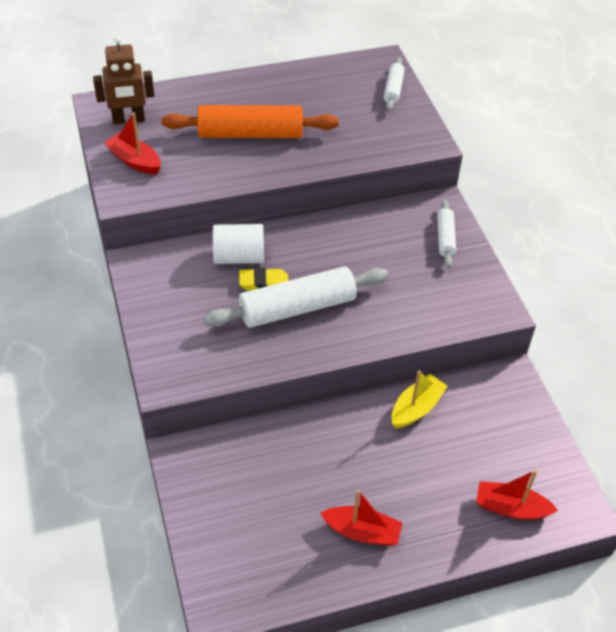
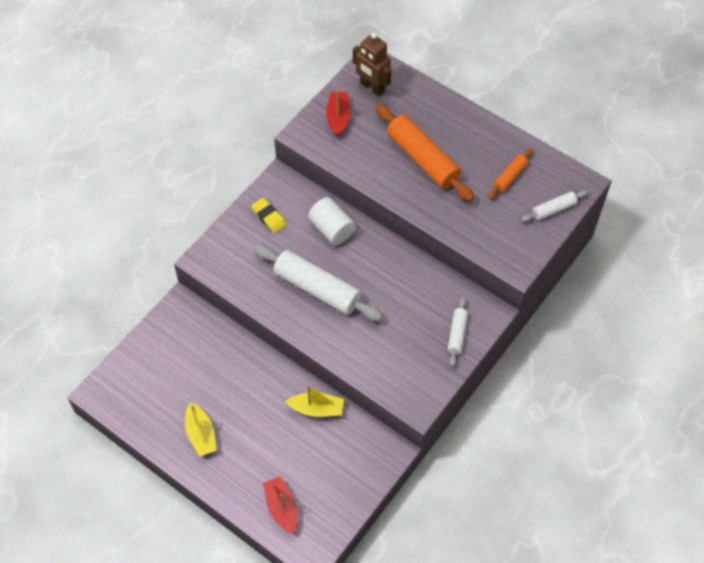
camera: 55 degrees right, 10 degrees up
(264, 283) = (322, 257): yellow eraser -> yellow eraser (268, 217)
(331, 94) = (509, 177): none -> orange rolling pin
(362, 532) = (201, 434): red boat -> yellow boat
(445, 238) = (457, 334): white rolling pin -> white rolling pin turned 45 degrees counterclockwise

